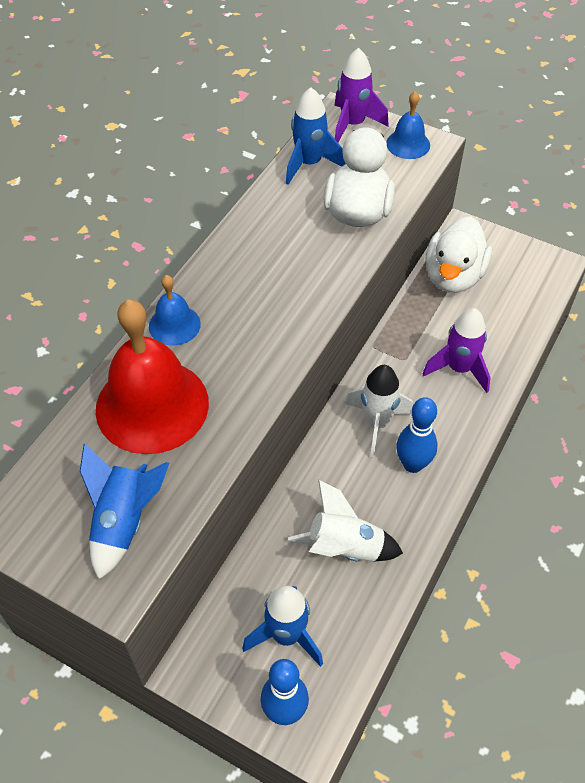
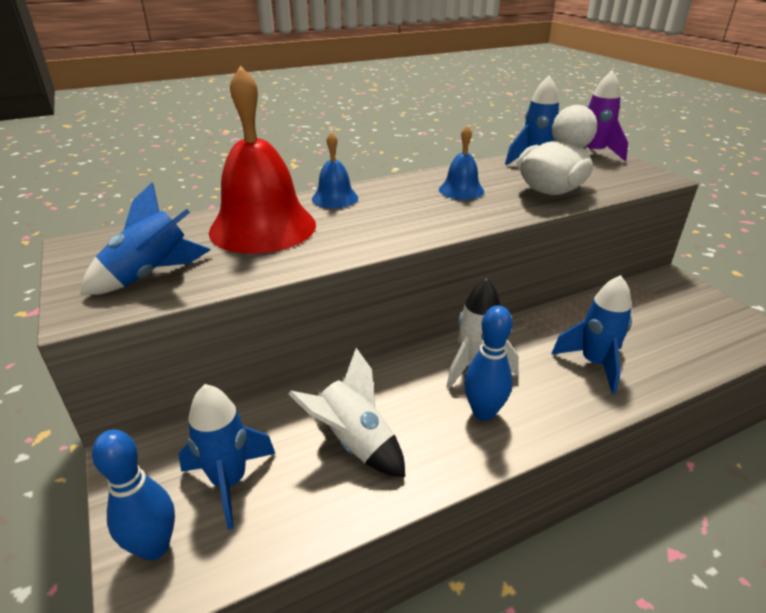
camera: 35 degrees right, 20 degrees down
(408, 144) = (635, 172): blue bell -> blue bell (461, 190)
(453, 276) = (638, 302): white duck -> none
(459, 369) = (594, 364): purple rocket -> blue rocket

